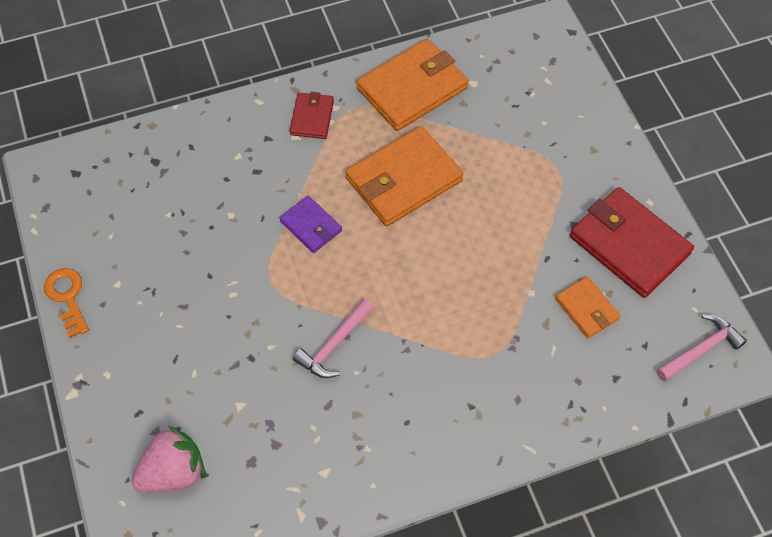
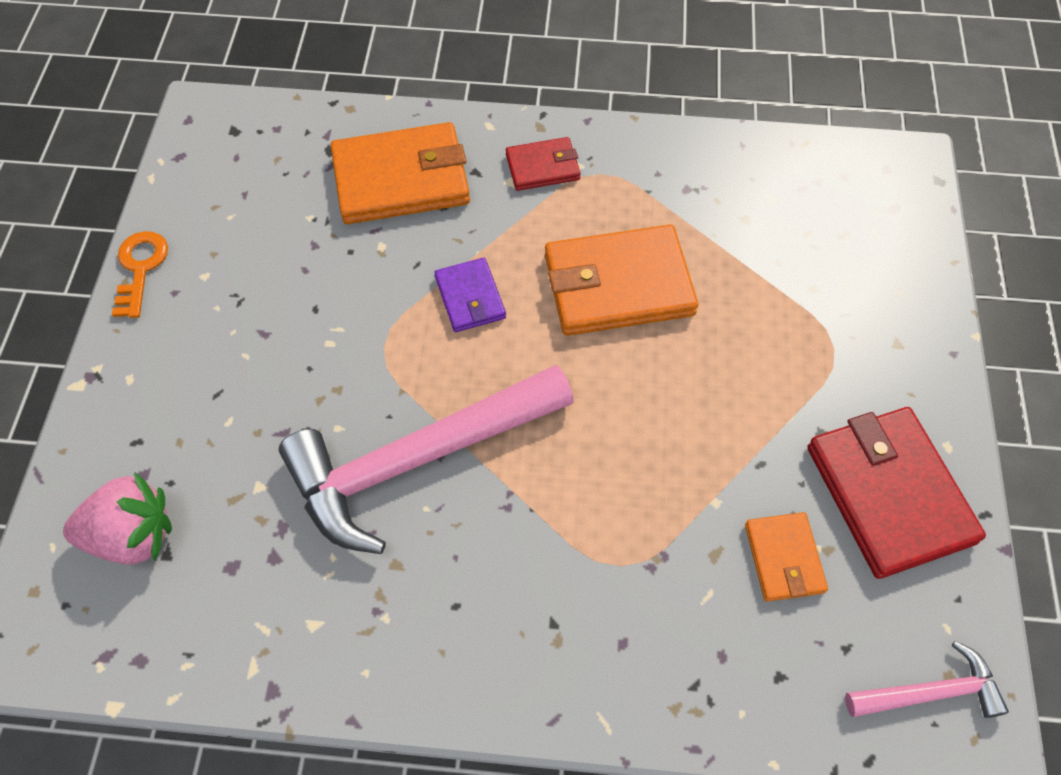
camera: 25 degrees right, 0 degrees up
(312, 117) = (543, 167): red wallet -> red wallet turned 45 degrees clockwise
(334, 345) = (416, 460): pink hammer -> pink hammer, size x2.12
(412, 88) = (688, 176): orange wallet -> orange wallet (401, 179)

